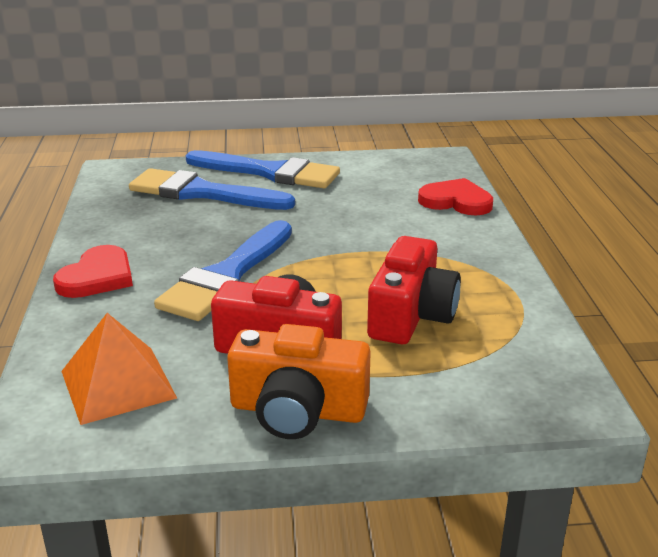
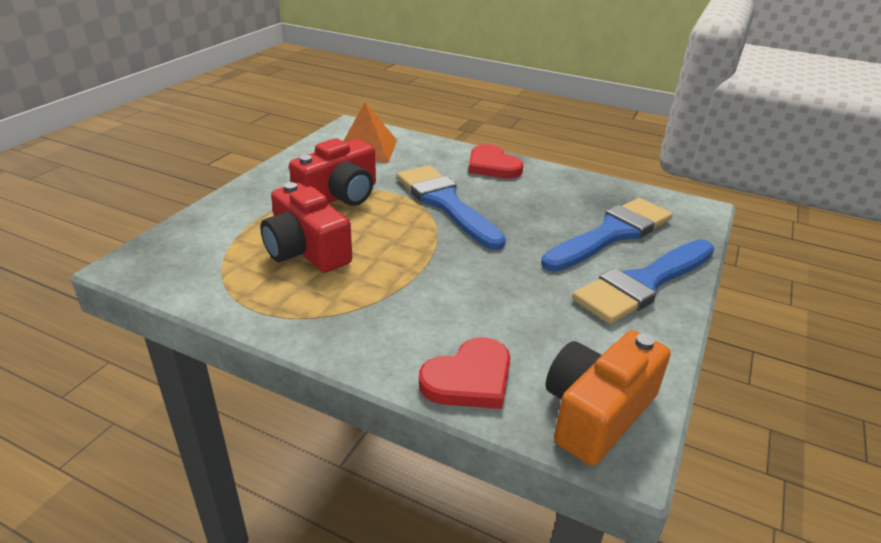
camera: 120 degrees right, 5 degrees up
(297, 410) = (276, 181): orange camera -> orange camera (597, 413)

